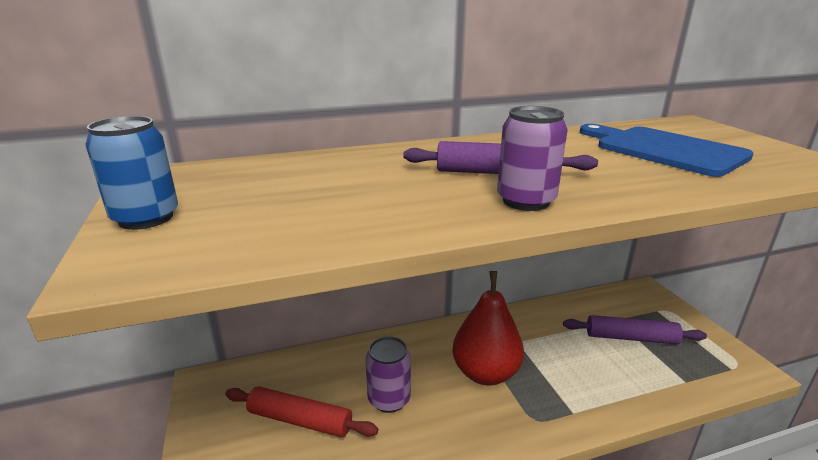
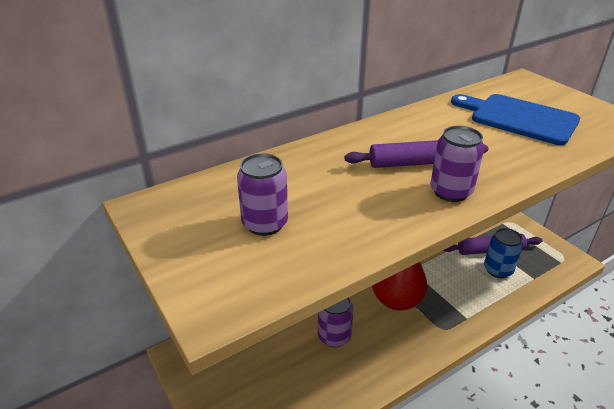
camera: 15 degrees left, 10 degrees up
(146, 218) = (187, 257): blue can -> blue can (498, 270)
(264, 202) = (265, 223): none -> purple can
(300, 420) = (274, 368): red rolling pin -> none

